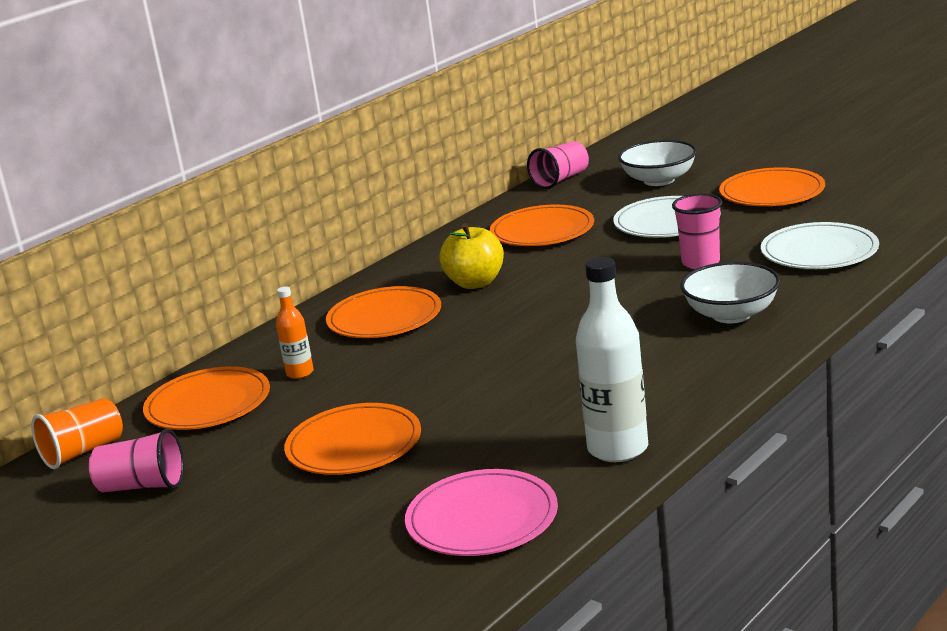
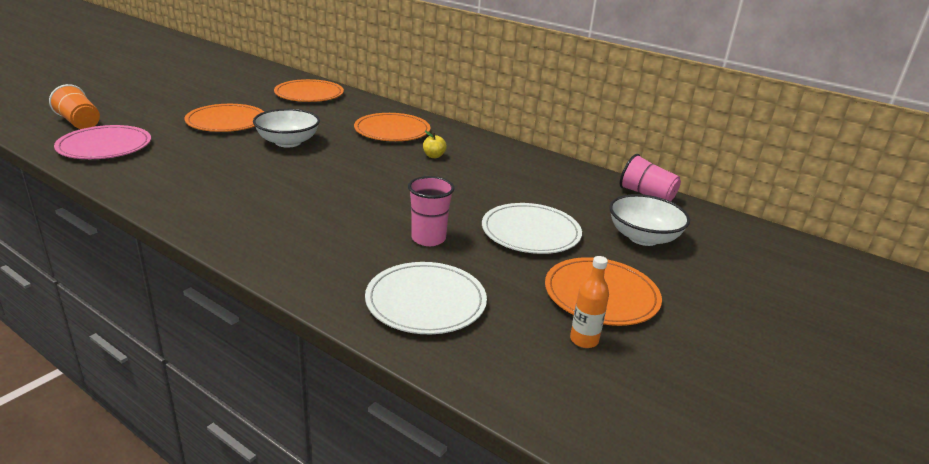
camera: 80 degrees right, 5 degrees up
(83, 452) = (280, 75): orange cup -> orange cup (79, 123)
(142, 486) = (232, 85): pink cup -> none
(300, 373) = (329, 111): orange bottle -> orange bottle (584, 340)
(475, 283) = (434, 156): yellow apple -> yellow apple, size x0.51
(542, 231) = (527, 181): orange plate -> none
(618, 449) = (139, 184): white bottle -> none
(731, 314) = (311, 241): white bowl -> white bowl (288, 142)

